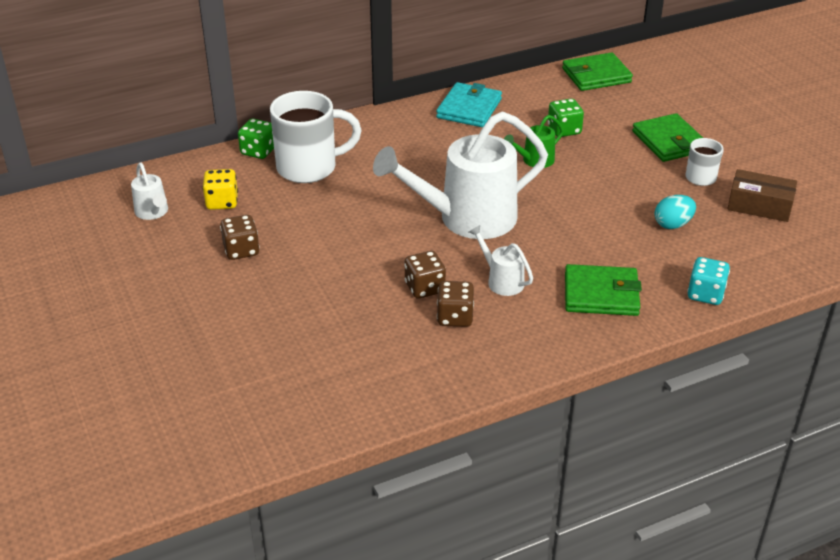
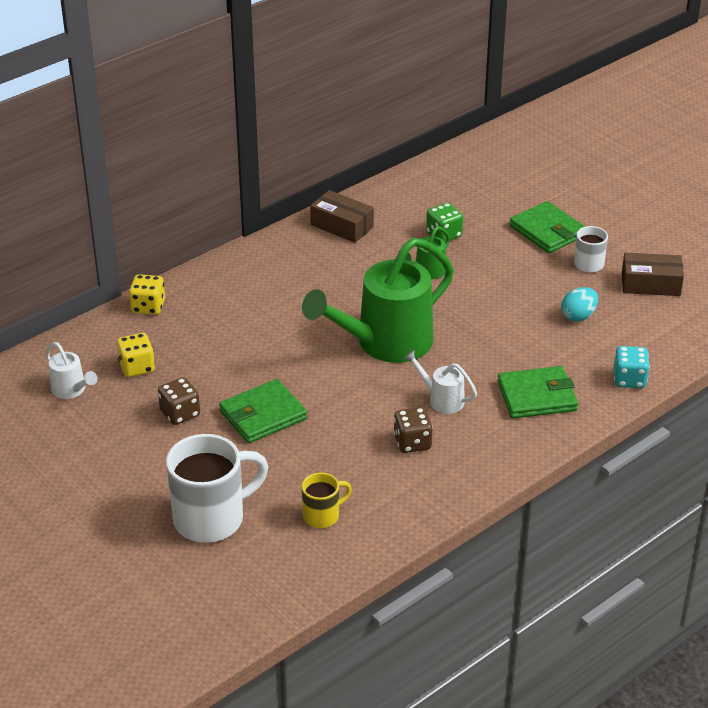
camera: 15 degrees left, 0 degrees up
(258, 151) = (148, 307): green dice -> yellow dice
(309, 168) = (208, 316): white mug -> white mug (211, 518)
(334, 373) = (322, 515): none -> yellow mug
(424, 288) = (373, 419): brown dice -> none
(466, 219) = (384, 343): white watering can -> green watering can
(469, 108) = (342, 226): turquoise wallet -> brown box
(596, 75) = (454, 170): green wallet -> green wallet (263, 415)

